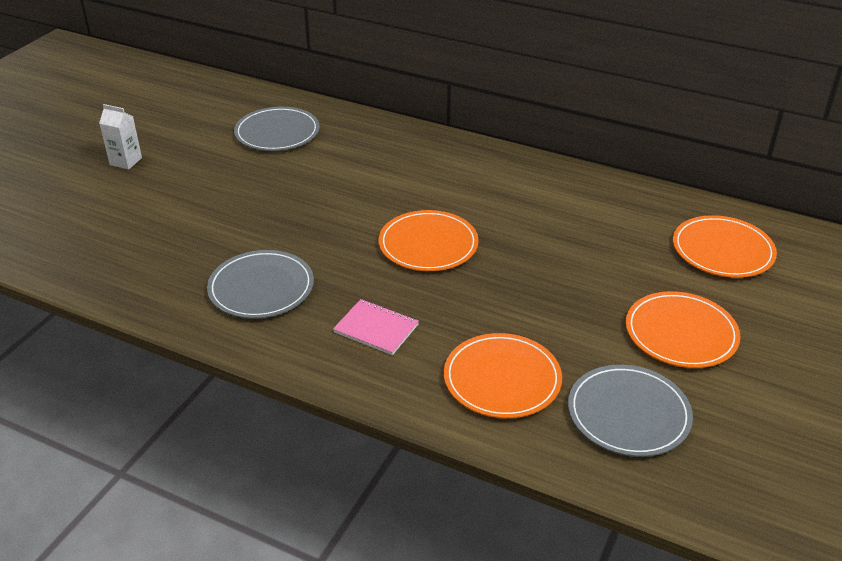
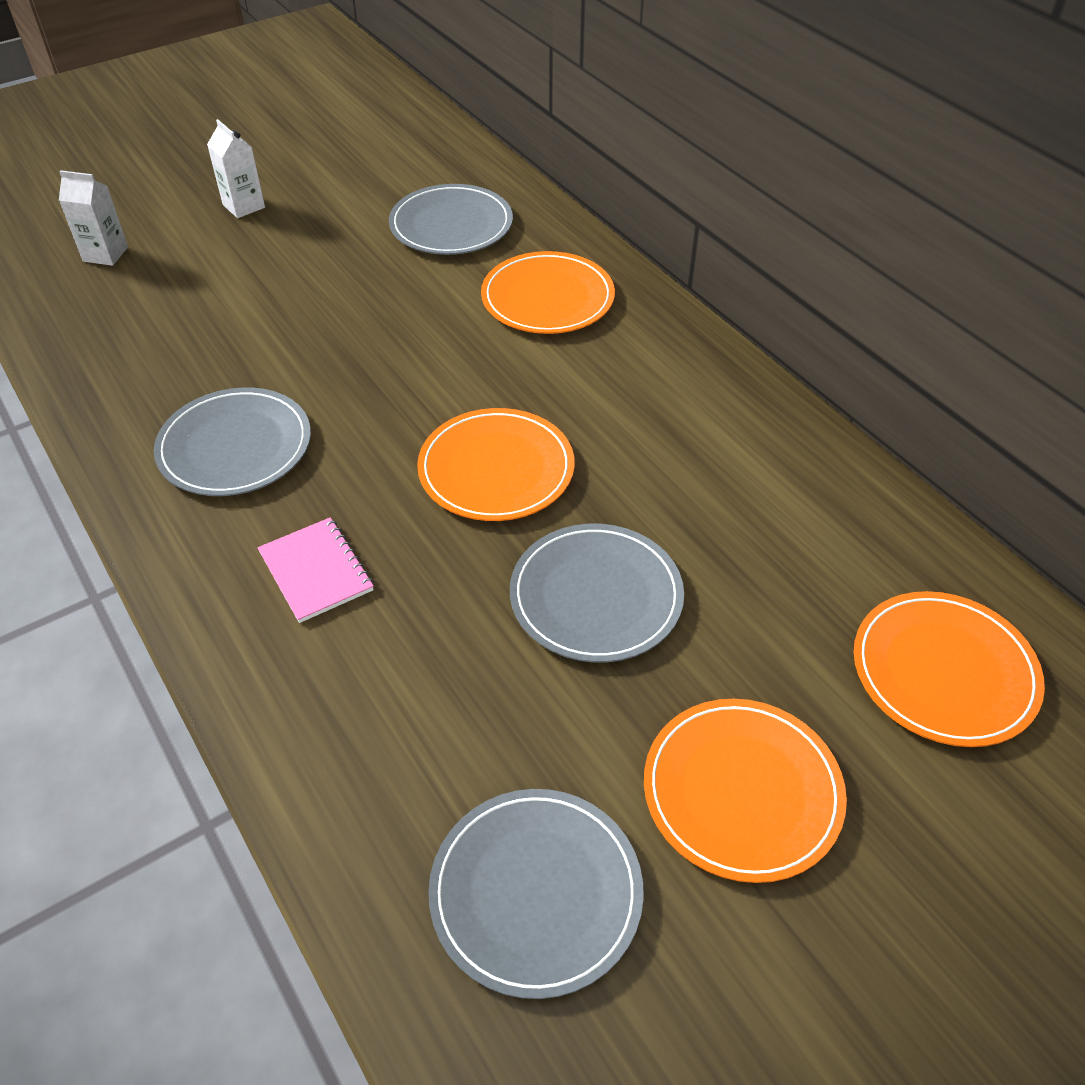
camera: 30 degrees right, 10 degrees up
(54, 217) = (105, 254): none -> white carton
(502, 379) = (407, 734): orange plate -> orange plate (547, 298)
(537, 282) = (596, 596): none -> grey plate

